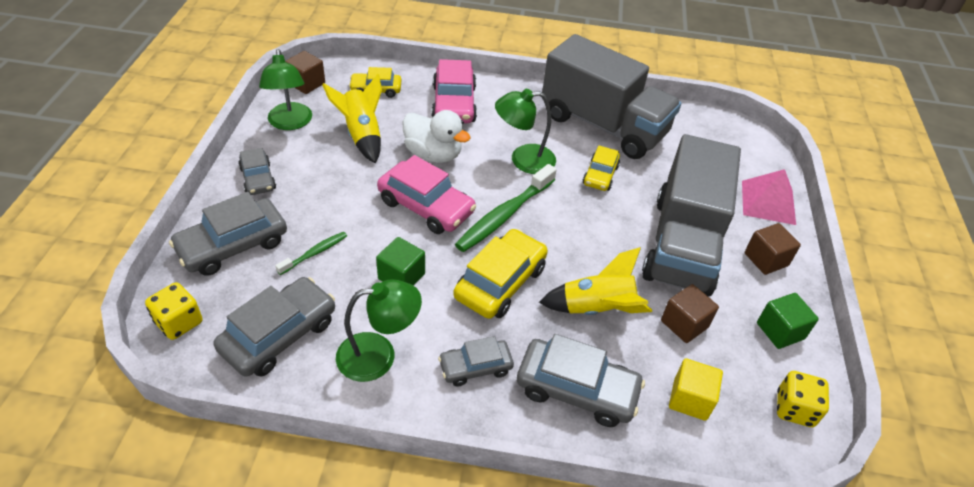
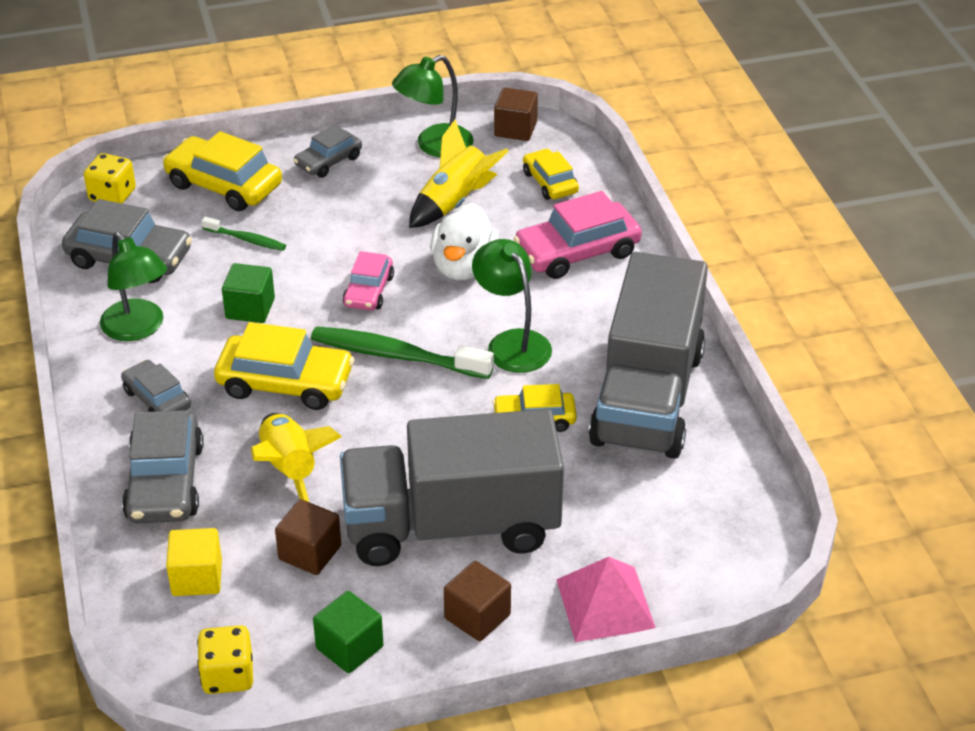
camera: 70 degrees right, 5 degrees down
(233, 245) = (224, 185): grey car -> yellow car
(426, 206) = (369, 291): pink car -> pink car, size x0.60

